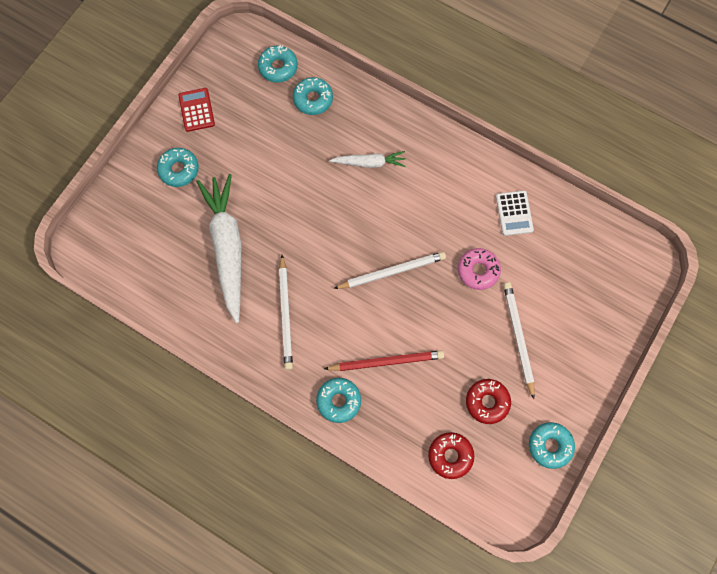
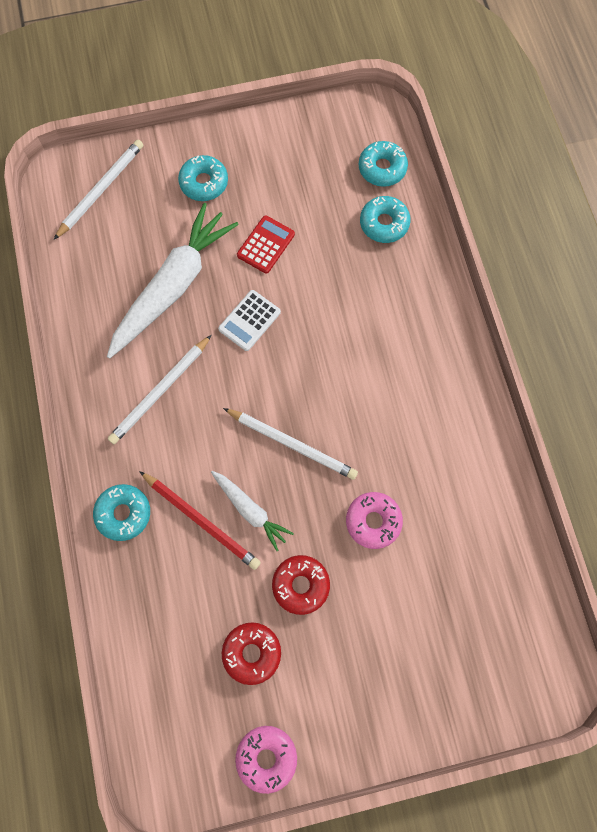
camera: 45 degrees right, 0 degrees up
(196, 110) = (272, 145): red calculator -> red calculator (265, 245)
(369, 163) = (375, 326): white carrot -> white carrot (250, 510)
(450, 456) = (166, 666): red donut -> red donut (300, 585)
(514, 213) = (465, 501): white calculator -> white calculator (249, 320)
(518, 338) = (344, 622): white pencil -> white pencil (101, 190)
(550, 446) = (266, 757): turquoise donut -> pink donut

